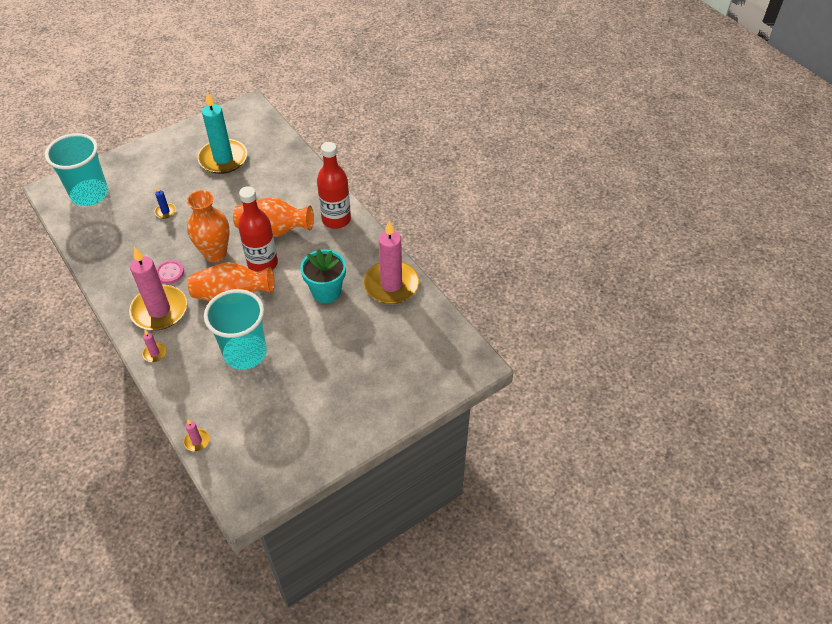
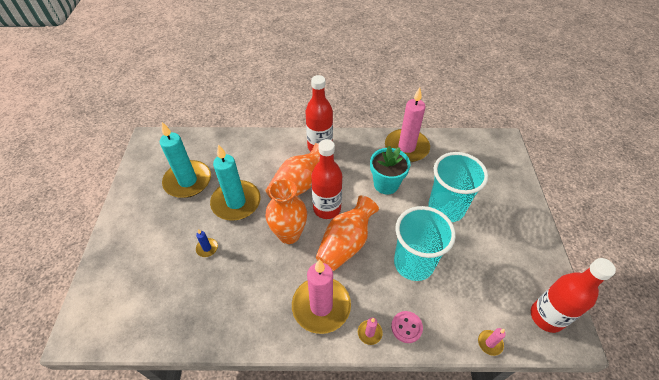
camera: 55 degrees left, 0 degrees up
(89, 194) = (122, 300): turquoise cup -> turquoise cup (446, 208)
(170, 273) = (283, 278): pink button -> pink button (406, 327)
(224, 201) = (236, 202): none -> turquoise candle
(253, 476) = (546, 316): none -> red bottle

